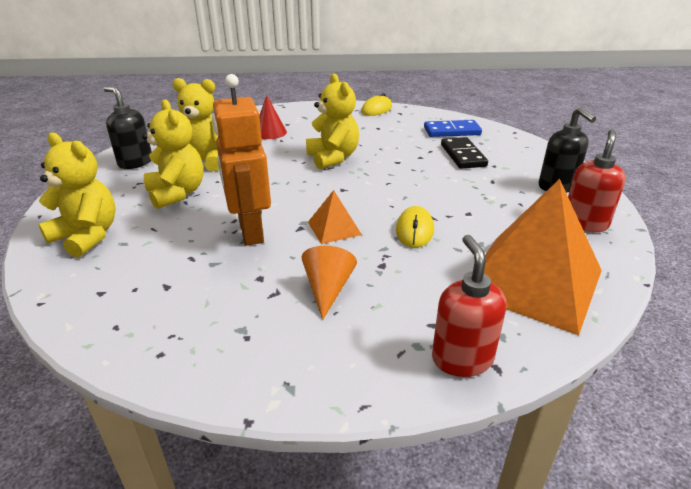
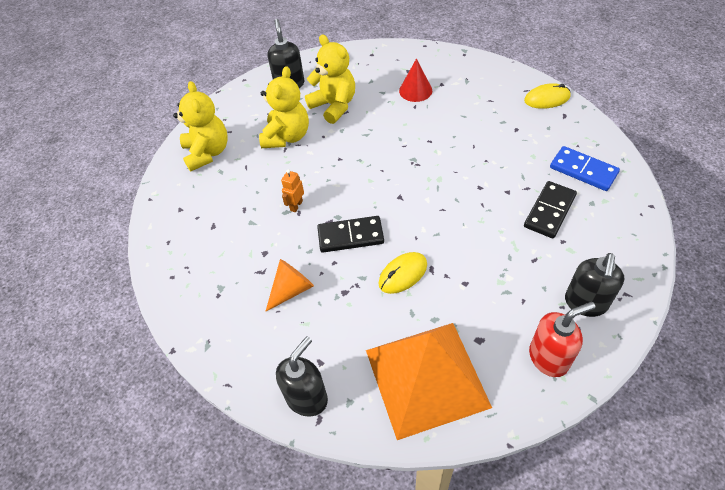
camera: 45 degrees right, 20 degrees up
(250, 232) = (296, 205): orange robot -> orange robot, size x0.42
(333, 158) = (431, 153): yellow teddy bear -> none
(334, 228) = (350, 236): orange pyramid -> black domino
(461, 359) = (307, 398): red soap dispenser -> black soap dispenser

